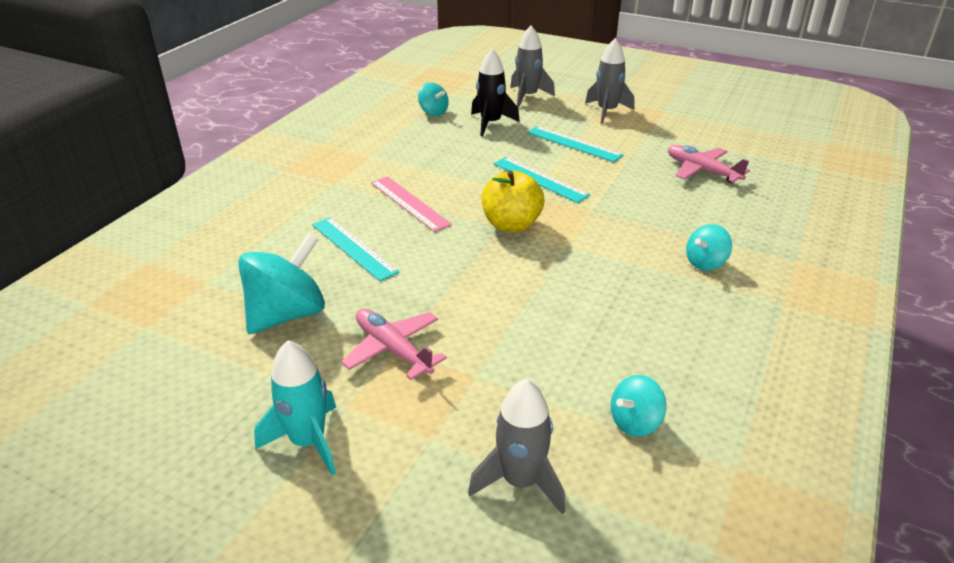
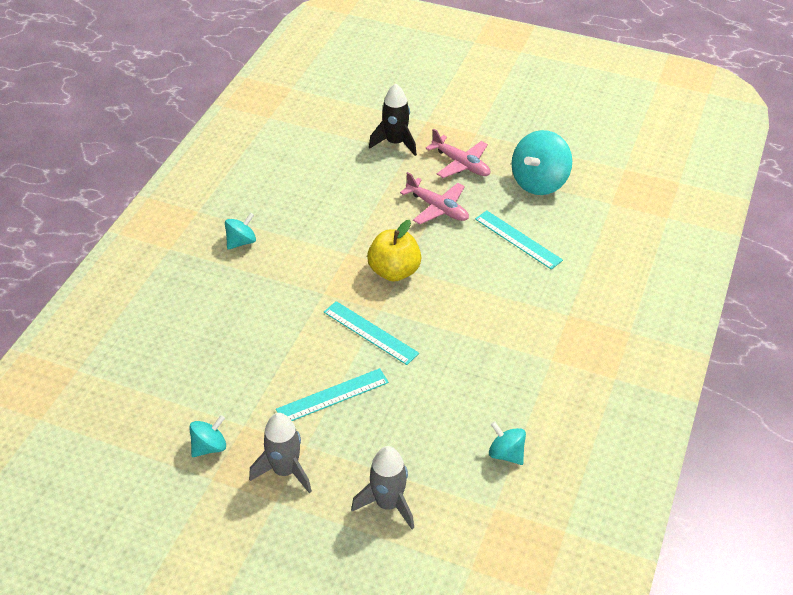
camera: 175 degrees right, 10 degrees up
(308, 442) = (489, 115): turquoise rocket -> none
(409, 203) = (488, 292): pink ruler -> none
(490, 123) = (430, 432): black rocket -> black rocket (395, 143)
(521, 481) = (378, 106): grey rocket -> none
(574, 144) = (332, 396): turquoise ruler -> turquoise ruler turned 60 degrees counterclockwise
(635, 422) = (317, 134): turquoise spinning top -> turquoise spinning top (209, 447)
(702, 171) = (204, 356): pink plane -> pink plane (437, 208)

